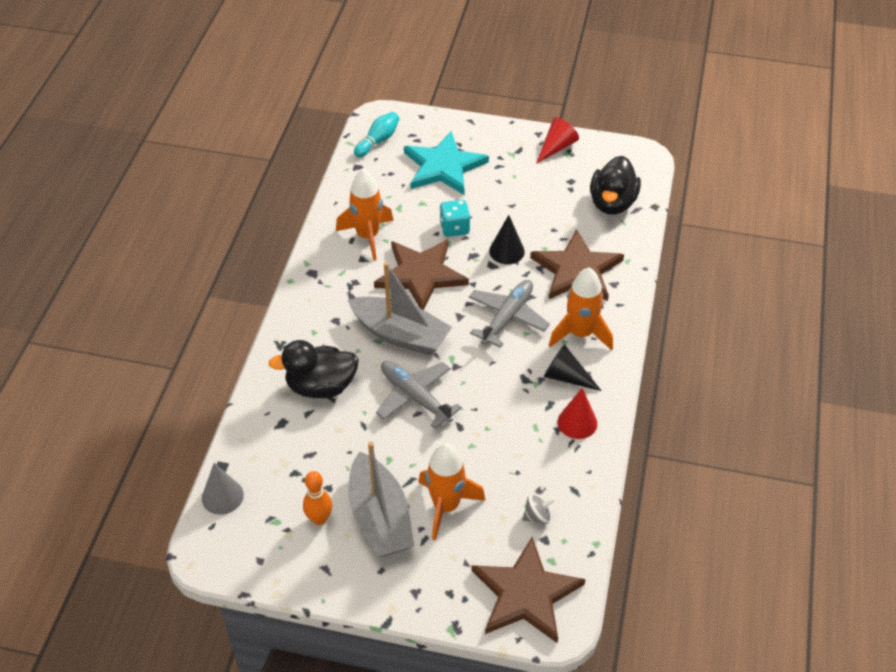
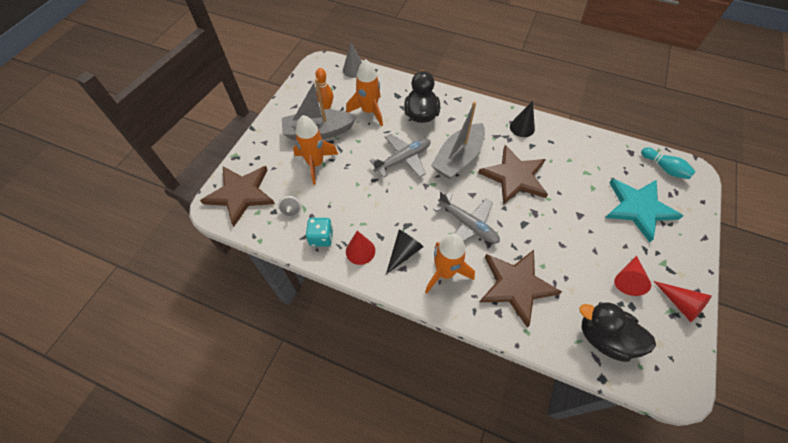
camera: 100 degrees right, 10 degrees up
(367, 236) = (554, 150): orange rocket -> orange rocket (369, 111)
(454, 228) = (565, 205): turquoise dice -> turquoise dice (321, 237)
(506, 251) = (539, 237): black cone -> black cone (522, 127)
(540, 181) = (628, 279): none -> red cone

